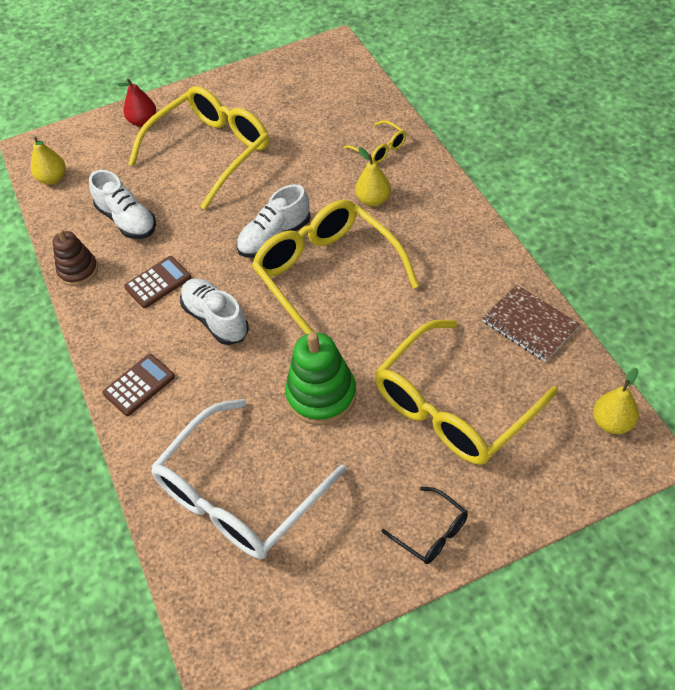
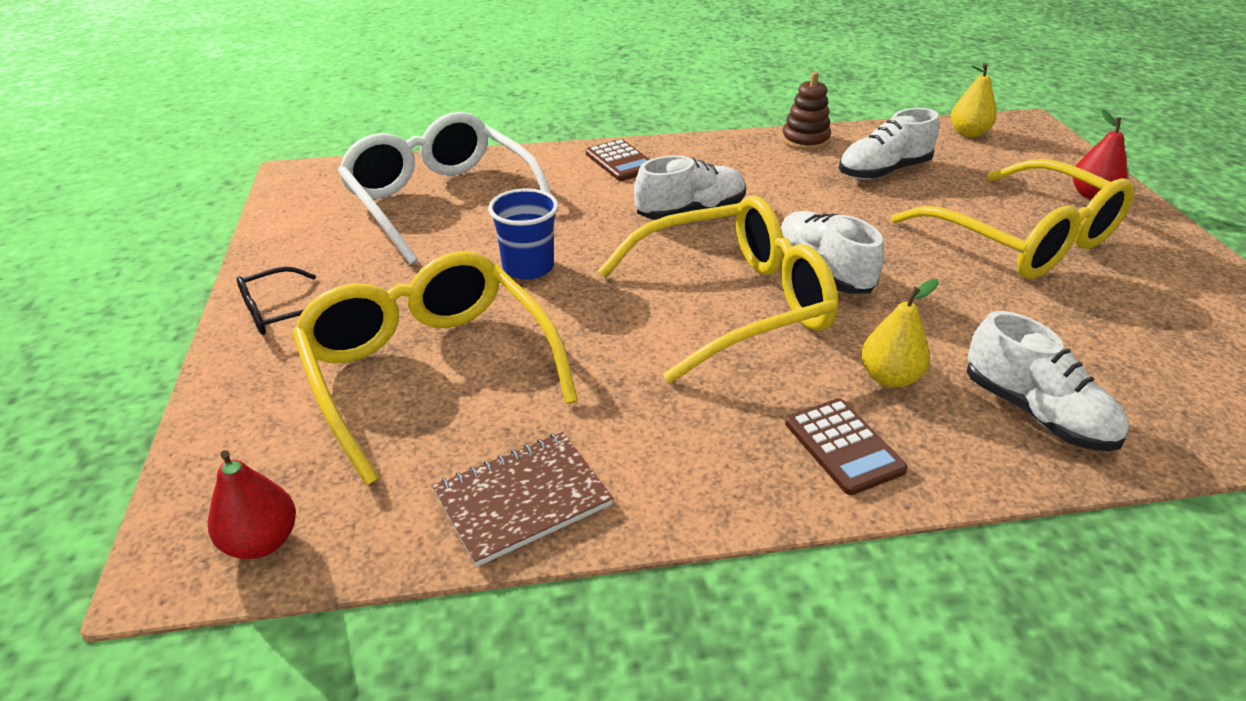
camera: 100 degrees right, 15 degrees down
(158, 282) = (768, 182): brown calculator -> brown calculator (843, 446)
(321, 395) = (528, 267): green stacking toy -> blue cup
(379, 149) = (1035, 412): yellow glasses -> white shoe
(612, 423) = (262, 542): yellow pear -> red pear

